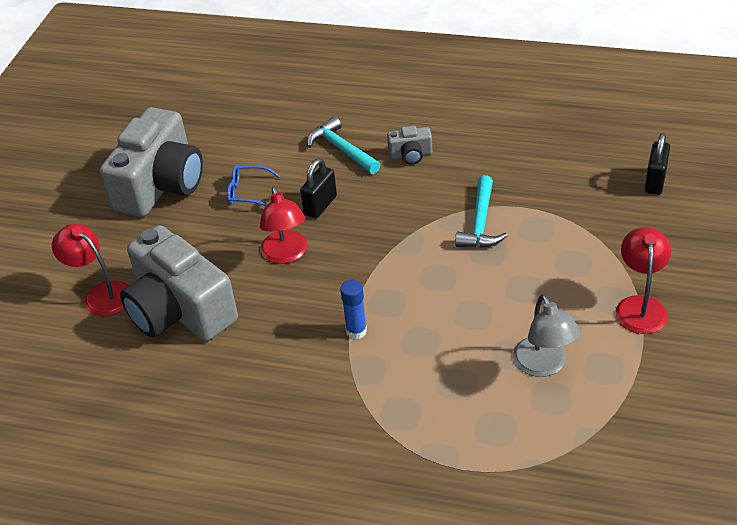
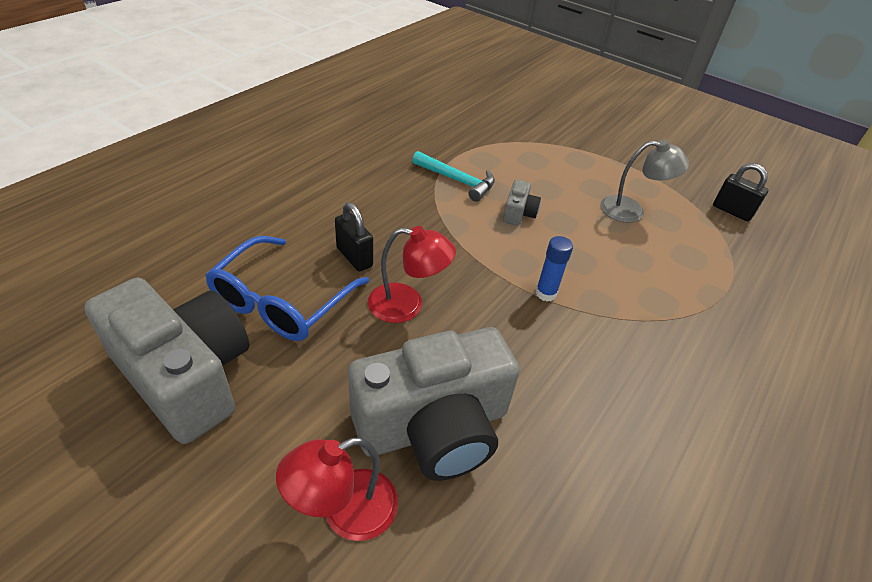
camera: 75 degrees left, 0 degrees up
(248, 192) = (282, 301): blue glasses -> blue glasses, size x1.93
(341, 149) = (286, 216): turquoise hammer -> none
(410, 155) = (338, 182): grey camera -> grey camera (518, 213)
(640, 306) = (591, 152): red lamp -> none
(655, 182) = (474, 102): black padlock -> black padlock (732, 211)

